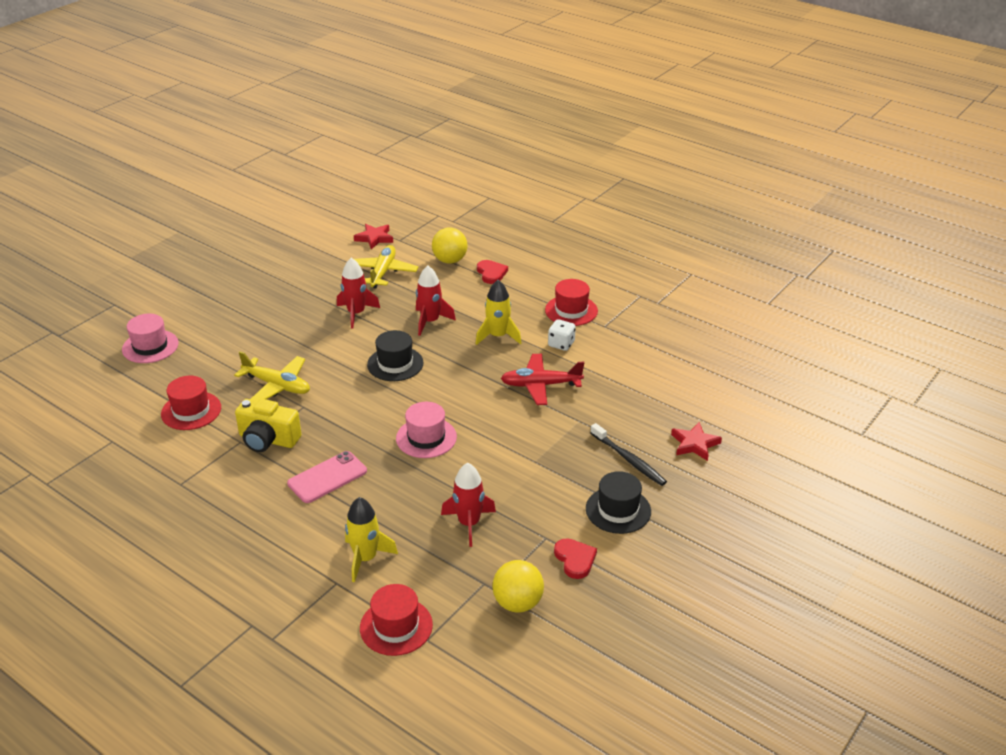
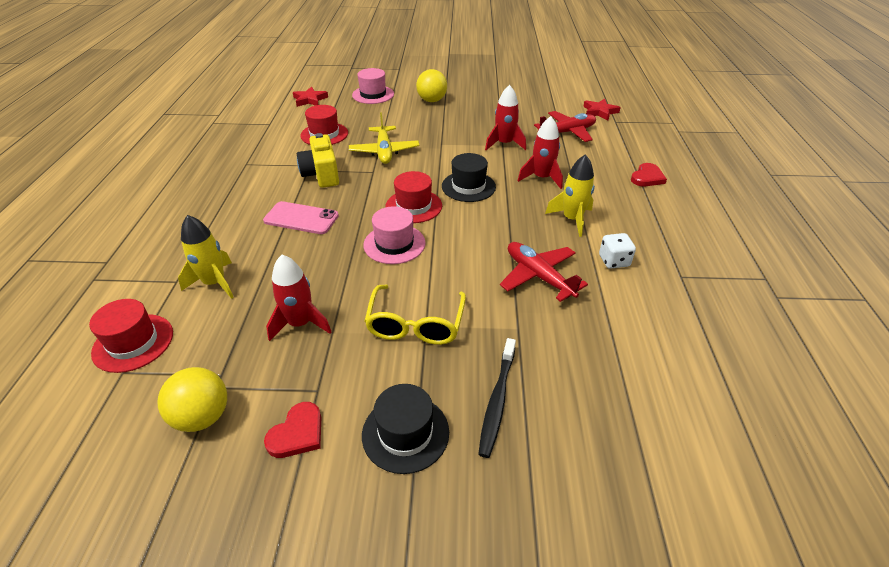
camera: 55 degrees right, 5 degrees up
(383, 272) = (567, 132): yellow plane -> red plane
(450, 260) = (629, 152): yellow ball -> yellow ball (432, 100)
(529, 465) = (415, 325): none -> yellow glasses
(571, 310) = (670, 244): red hat -> red hat (413, 206)
(694, 444) = (587, 453): red star -> red star (310, 100)

